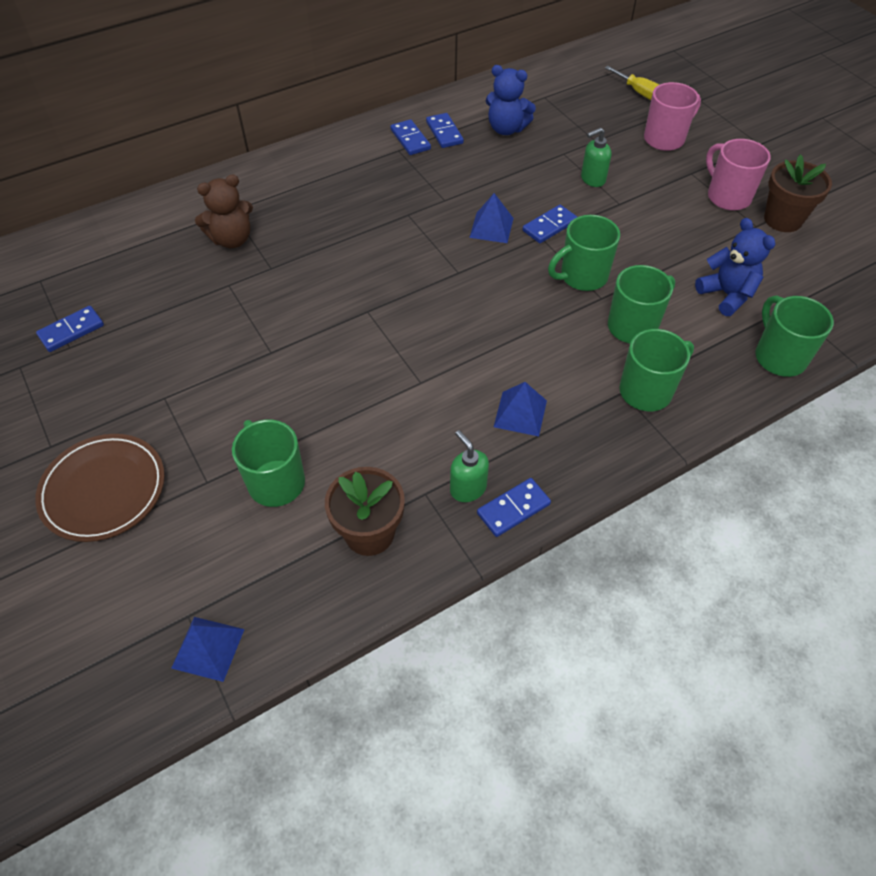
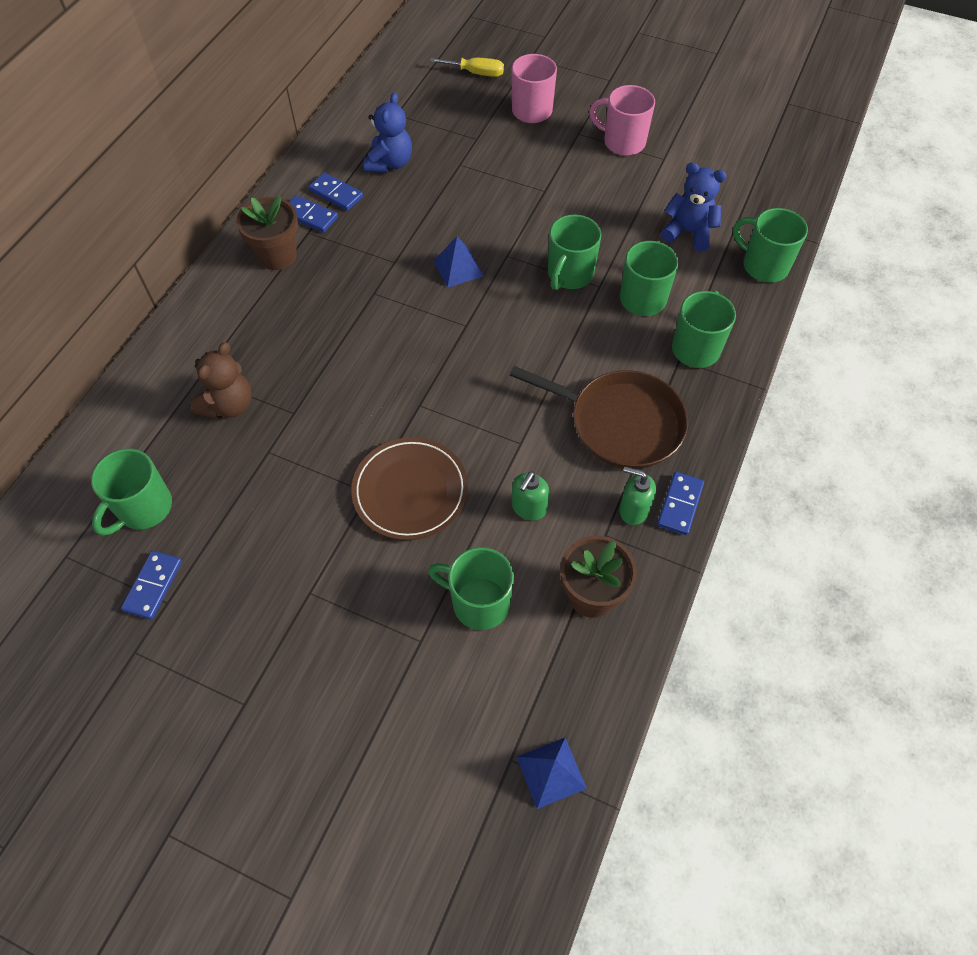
camera: 35 degrees left, 5 degrees up
(103, 490) = (335, 708): brown plate -> brown plate (410, 491)
(114, 277) = (143, 508): none -> green mug
(506, 129) = (389, 163): blue teddy bear -> blue teddy bear turned 60 degrees counterclockwise
(520, 413) = (620, 423): blue pyramid -> brown pan
(549, 226) = (505, 241): blue domino -> none
(592, 179) = (504, 178): green soap dispenser -> green soap dispenser (528, 508)
(783, 219) = (678, 143): brown flower pot -> brown flower pot (277, 256)

